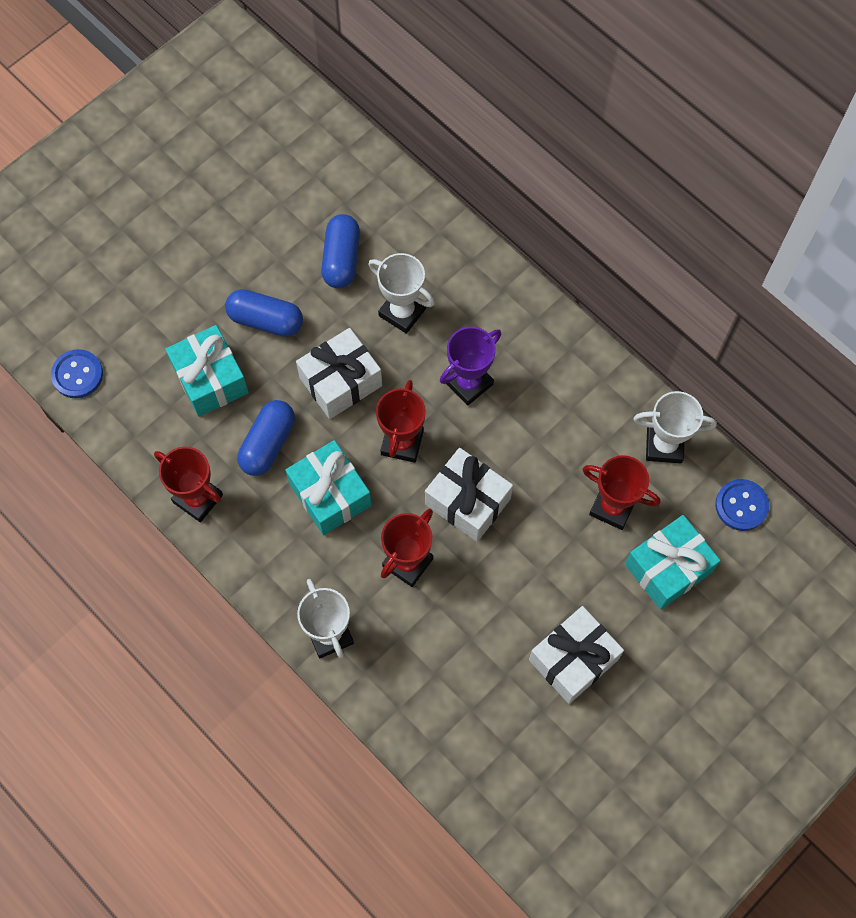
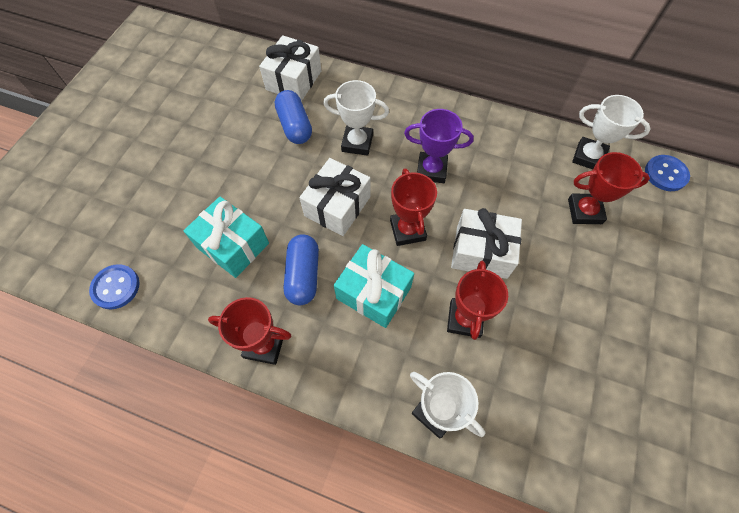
camera: 25 degrees left, 5 degrees down
(266, 320) = (258, 186): blue capsule -> none
(468, 383) = (431, 170): purple trophy -> purple trophy turned 75 degrees clockwise
(573, 659) = (637, 337): white gift -> white gift (294, 80)
(664, 445) = (588, 157): white trophy -> white trophy turned 45 degrees clockwise
(668, 568) = (651, 236): turquoise gift -> none

